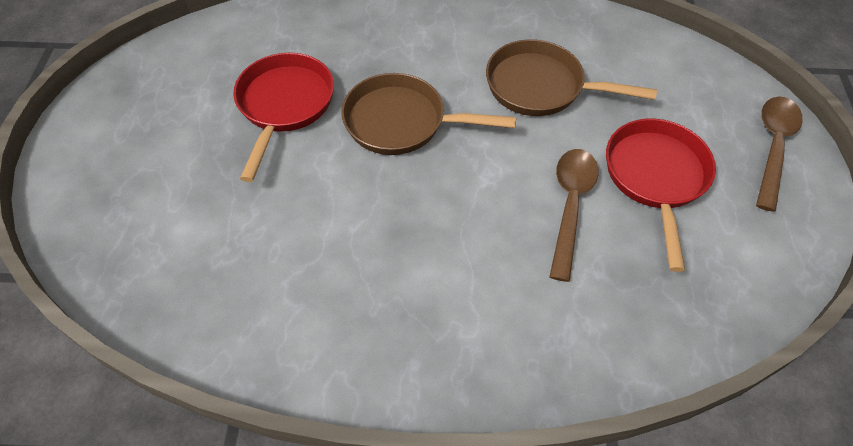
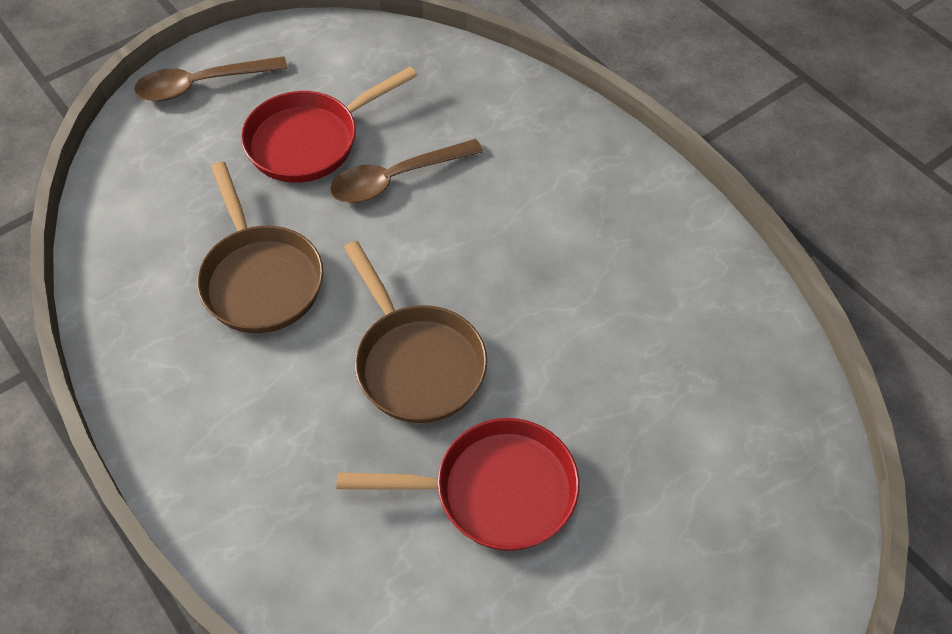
camera: 130 degrees left, 0 degrees up
(284, 105) = (495, 491): red pan -> red pan turned 150 degrees counterclockwise

